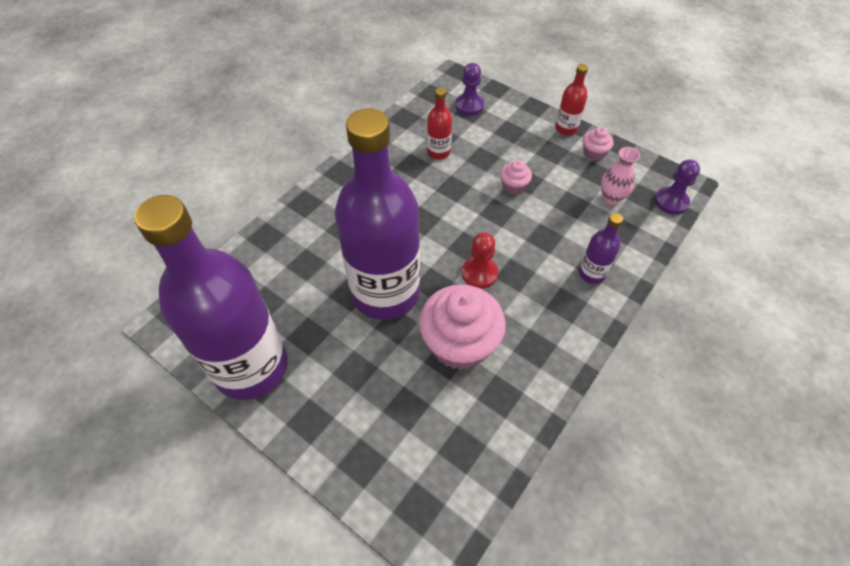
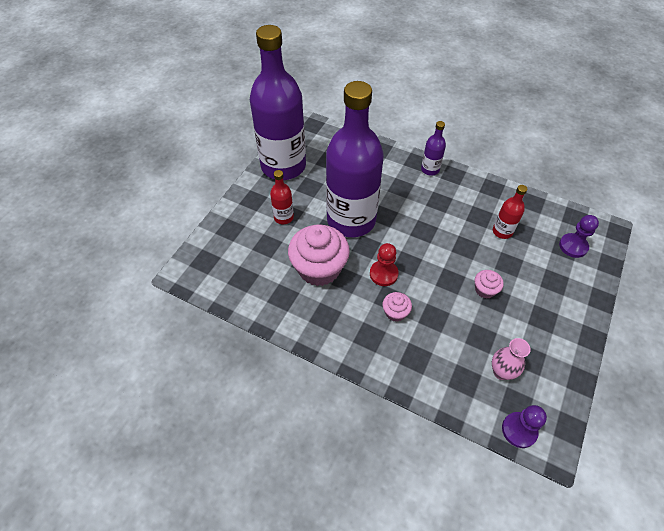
camera: 80 degrees right, 0 degrees up
(566, 128) = (582, 329): red bottle -> red bottle (283, 217)
(592, 273) = (406, 355): purple bottle -> purple bottle (430, 169)
(594, 153) = (558, 356): pink cupcake -> pink cupcake (395, 312)

